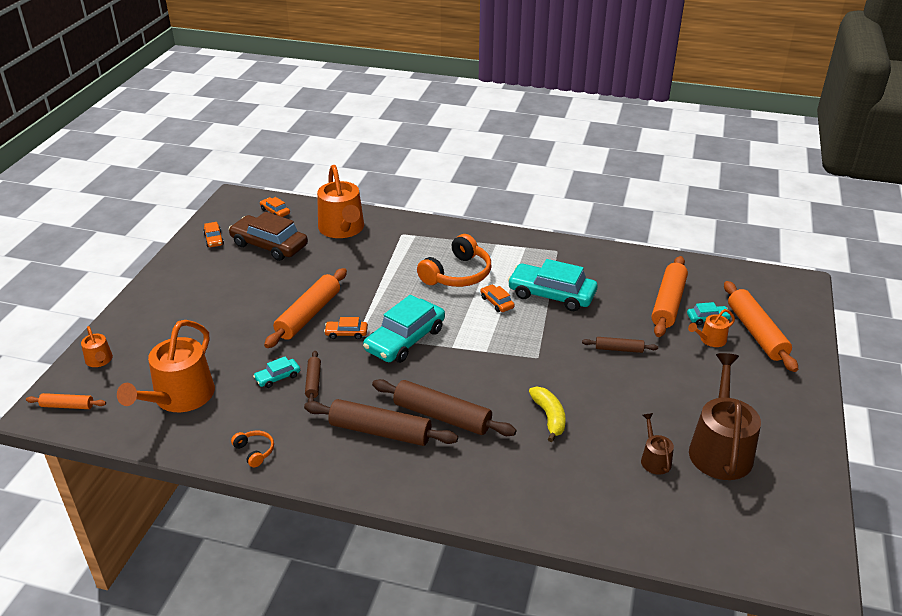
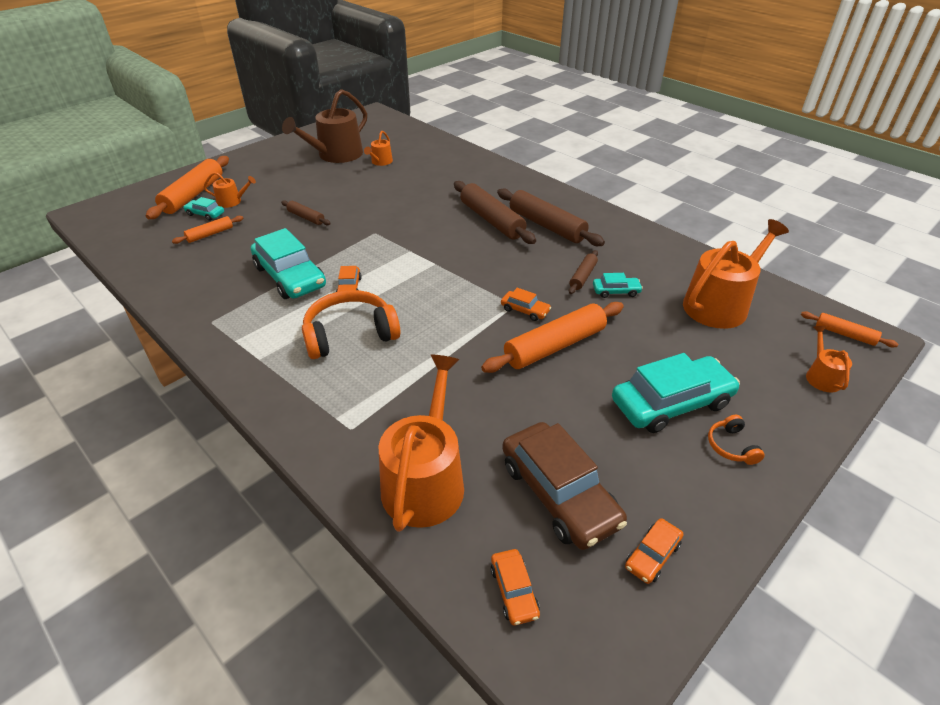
camera: 150 degrees left, 5 degrees up
(214, 239) = (652, 555): orange car -> orange car turned 150 degrees counterclockwise
(255, 451) = (654, 243): orange headphones -> orange headphones (731, 446)
(405, 340) = (471, 284): turquoise car -> turquoise car (671, 403)
(549, 417) = (416, 197): yellow banana -> none
(654, 459) = (380, 162): brown watering can -> orange watering can
(668, 303) = (210, 234): orange rolling pin -> orange rolling pin, size x0.52

